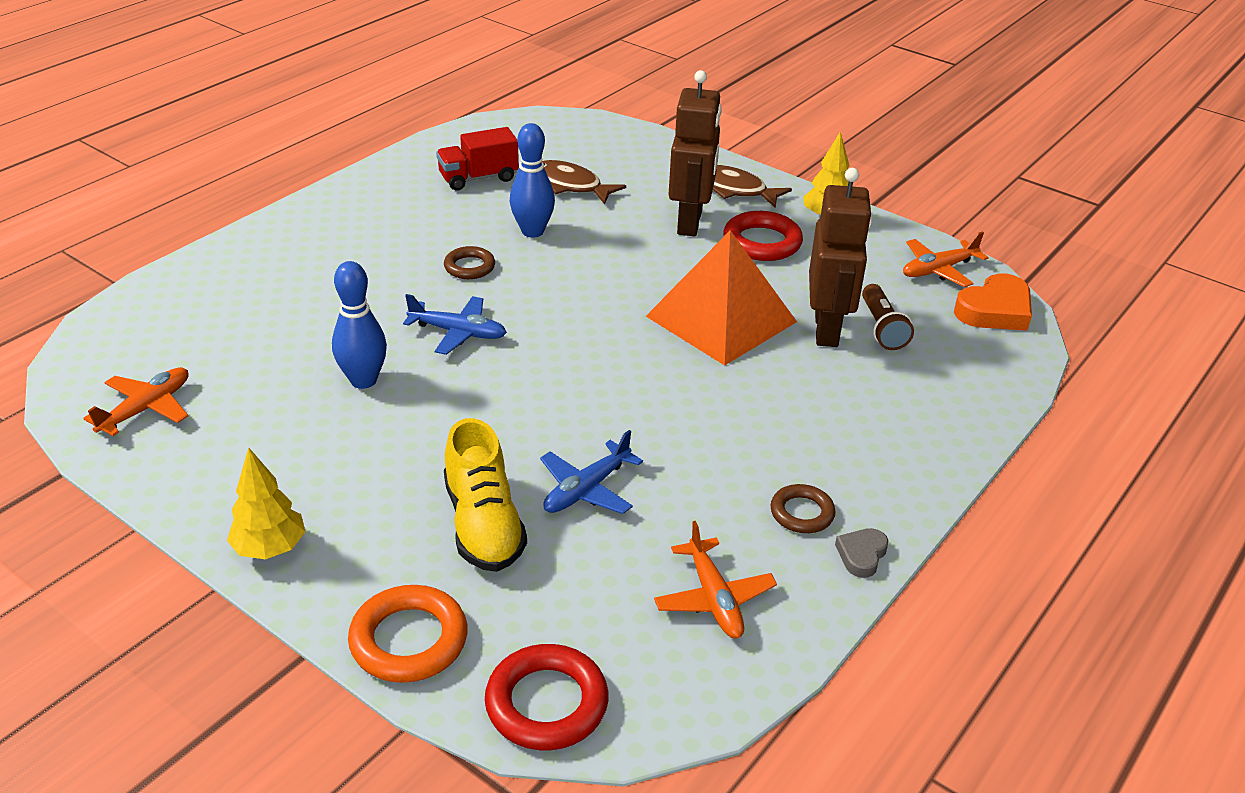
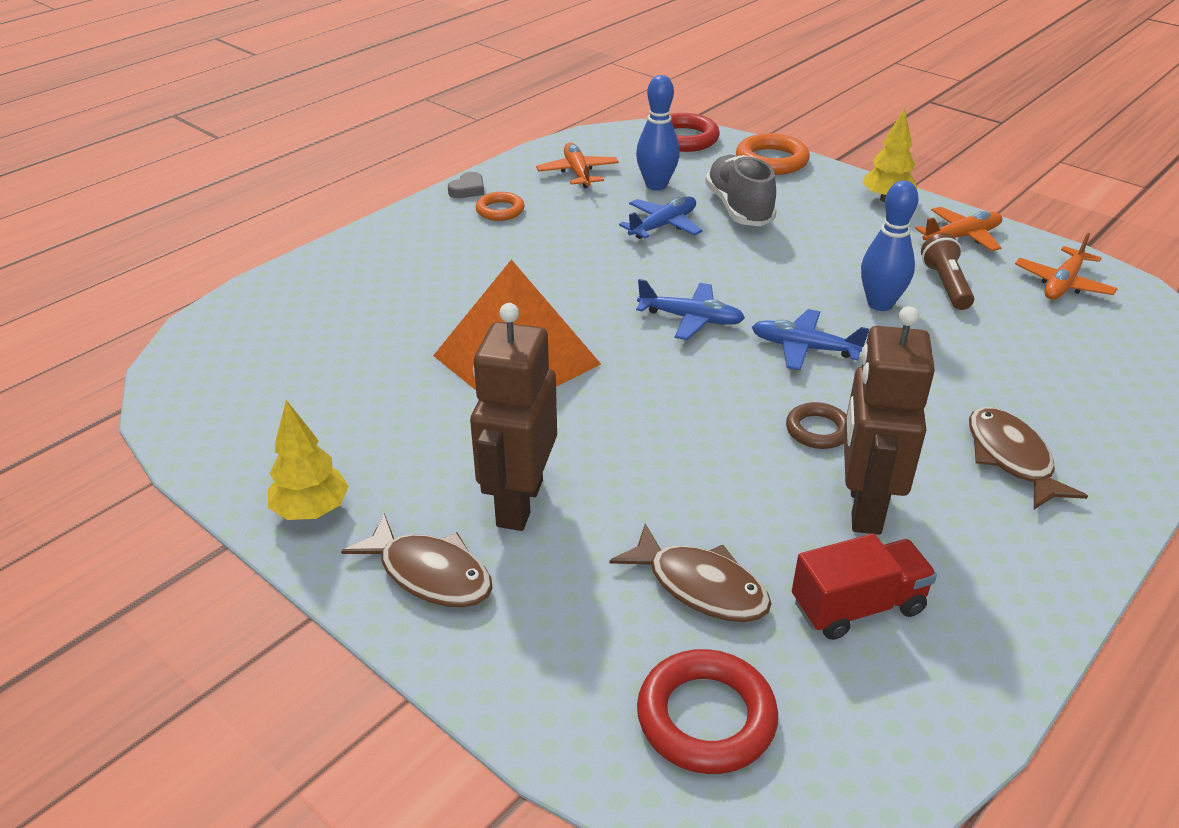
camera: 175 degrees left, 0 degrees up
(330, 250) = (1011, 458): none -> brown fish
(483, 524) = (739, 208): yellow shoe -> grey shoe
(532, 231) = (747, 488): blue bowling pin -> blue bowling pin (656, 185)
(561, 360) = (691, 319): none -> blue plane
(762, 242) = (428, 465): red ring -> red ring (706, 717)
(802, 513) = (500, 210): brown ring -> orange ring
(827, 329) = (404, 346): brown robot -> brown robot (863, 506)
(882, 328) = (342, 347): brown flashlight -> brown flashlight (945, 285)
(938, 270) = (218, 419): orange plane -> orange plane (962, 237)
(994, 310) = (198, 365): orange heart -> none

